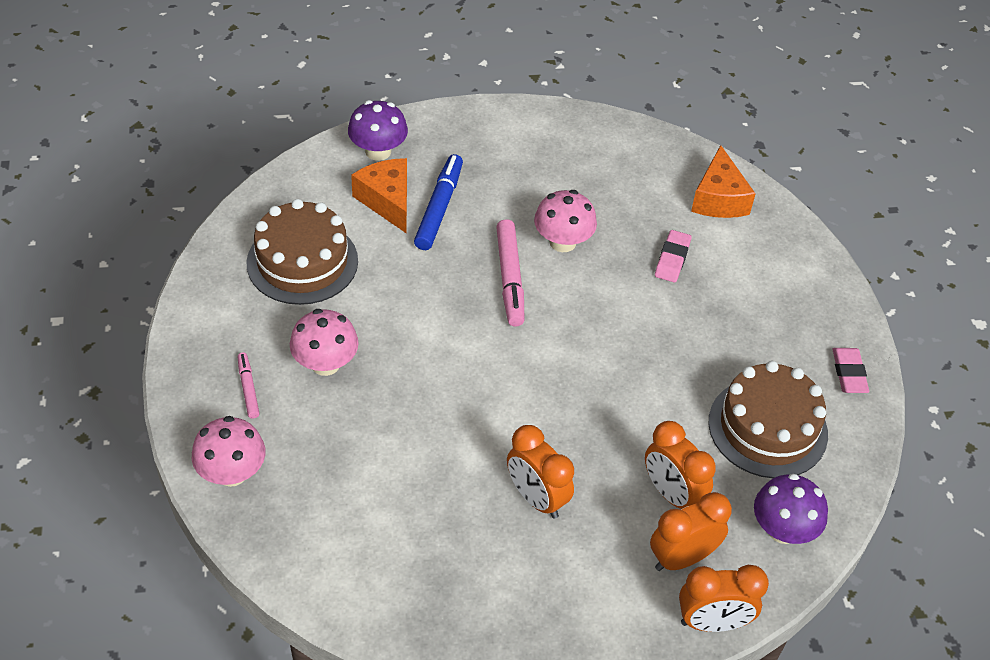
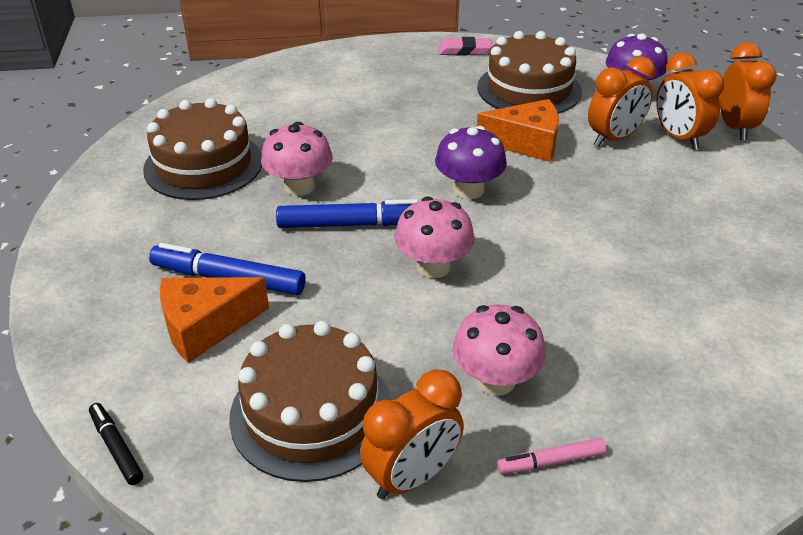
camera: 85 degrees left, 10 degrees down
(232, 473) = (696, 470): pink mushroom -> pink mushroom (433, 266)
(282, 172) = (116, 448): none -> black marker
(378, 151) = (103, 338): purple mushroom -> purple mushroom (468, 190)
(510, 278) = (352, 224): pink marker -> blue marker
(536, 498) = (645, 213): orange clock -> orange clock (412, 477)
(590, 178) = (203, 165): none -> brown cake
(672, 259) = (330, 122): pink eraser -> none
(718, 198) = (252, 93): orange cheese -> orange cheese (526, 143)

